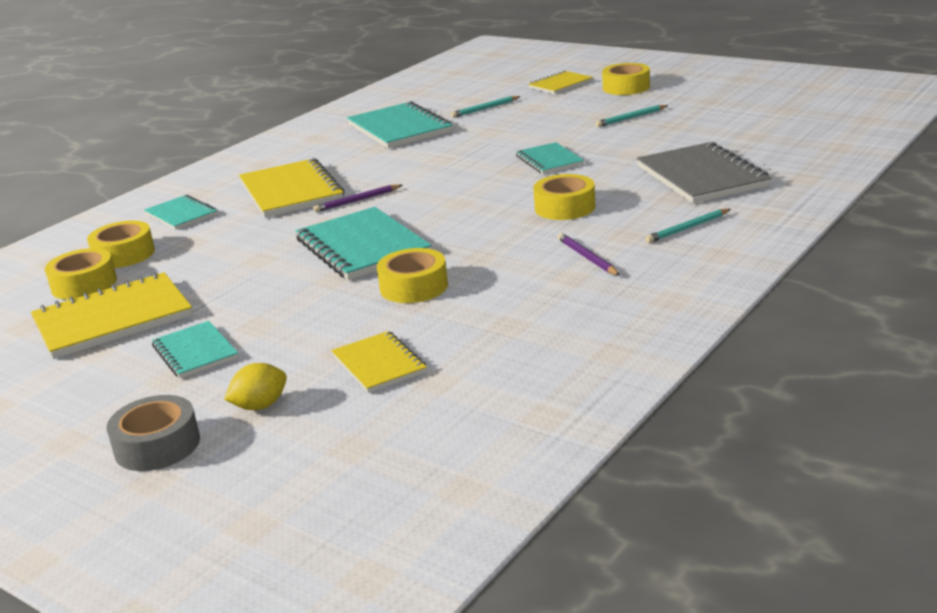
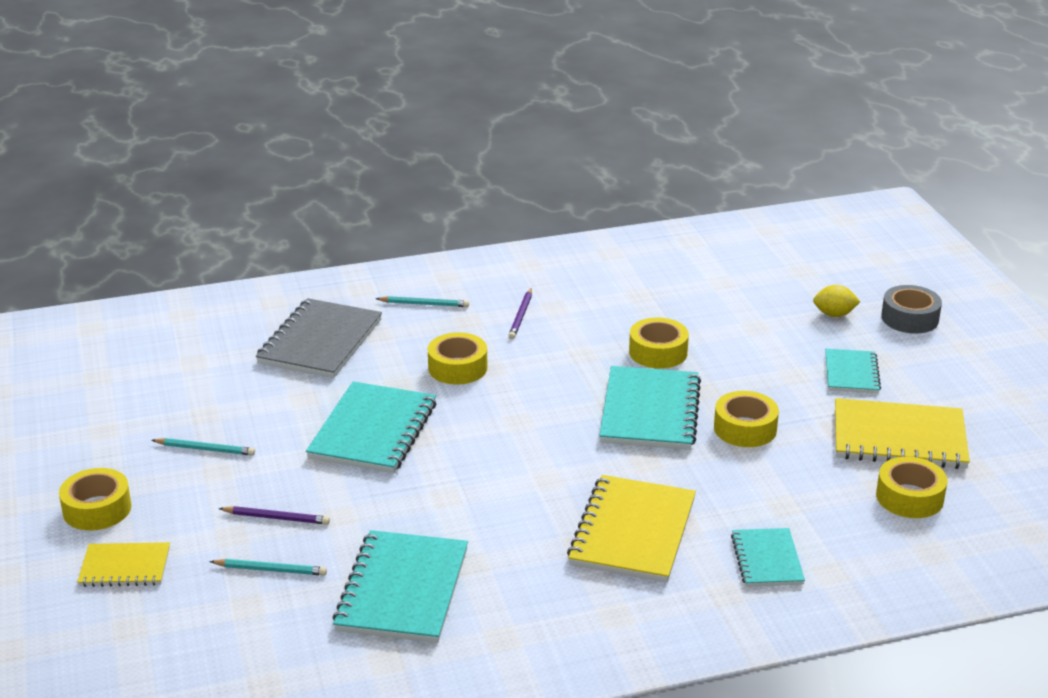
camera: 145 degrees left, 5 degrees up
(124, 254) = (856, 522): yellow tape -> yellow tape (745, 428)
(357, 200) = (590, 477): purple pencil -> purple pencil (276, 518)
(379, 364) = (742, 307): yellow notebook -> none
(549, 161) = (373, 431): turquoise notebook -> turquoise notebook, size x1.74

